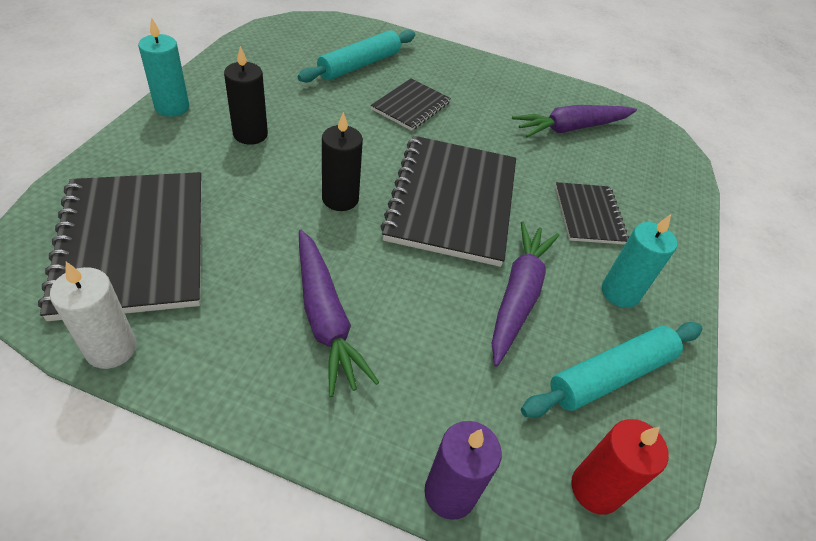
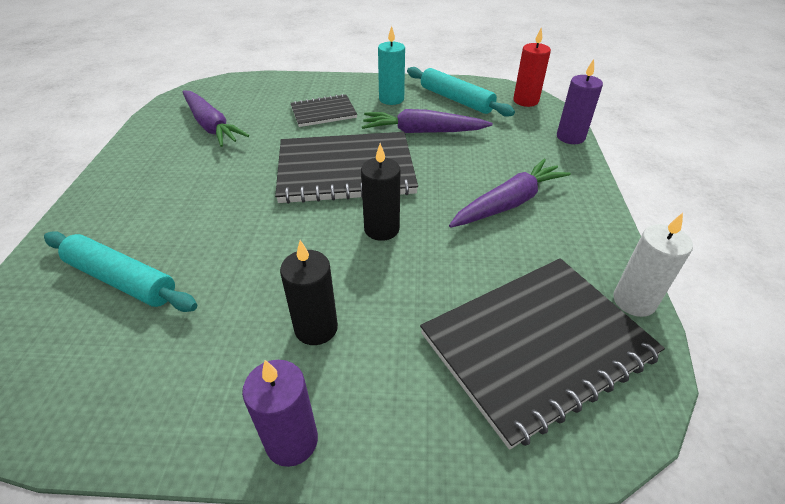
camera: 100 degrees left, 5 degrees down
(172, 107) = (292, 441): turquoise candle -> purple candle
(411, 106) = (207, 219): black notebook -> none

